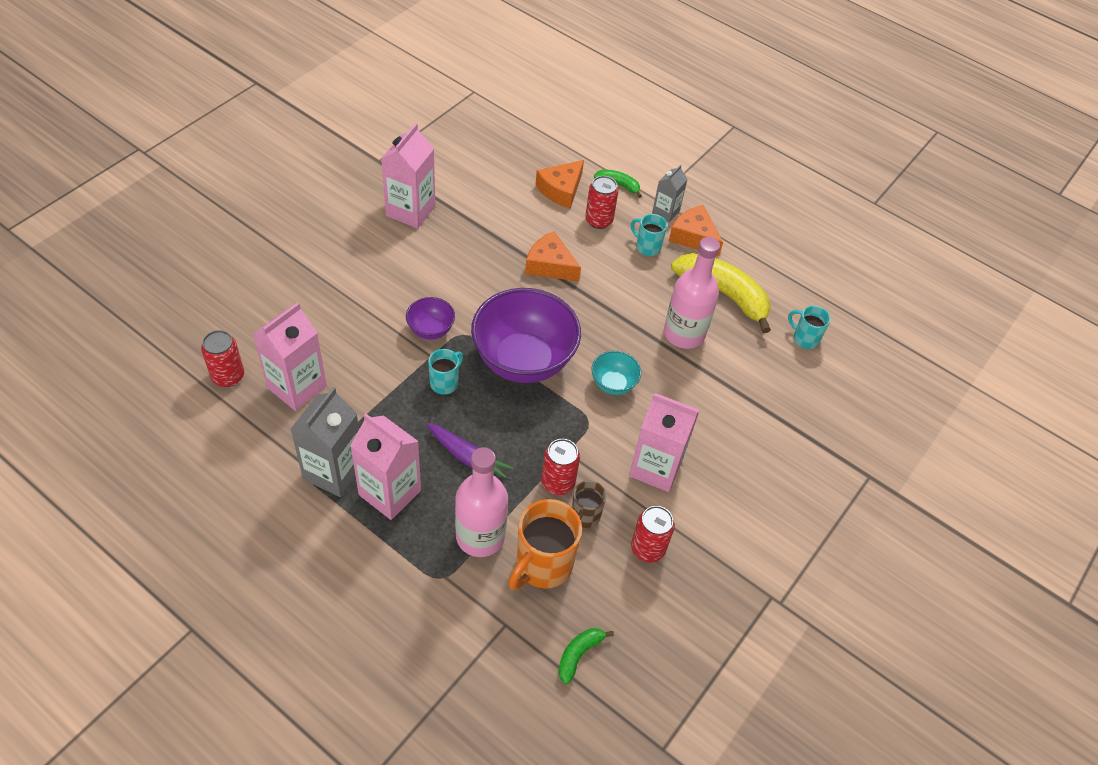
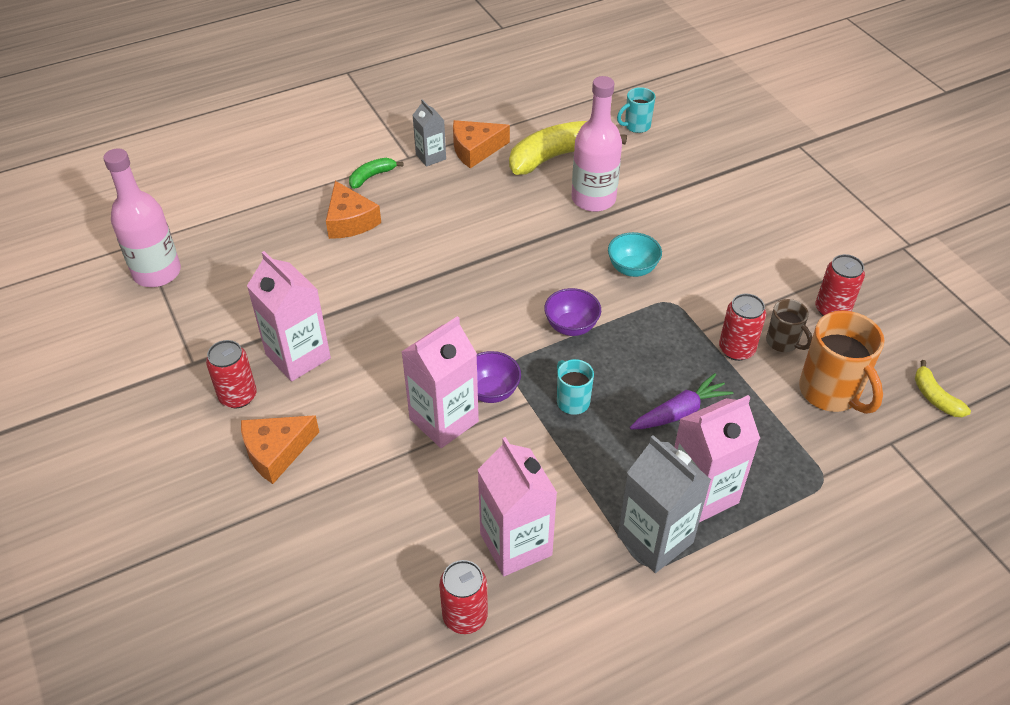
camera: 60 degrees left, 5 degrees down
(480, 536) = (782, 431): pink bottle -> pink bottle (157, 273)
(523, 360) = (571, 326): purple bowl -> purple bowl, size x0.46
(550, 265) = (452, 264): orange cheese -> orange cheese (276, 452)
(578, 654) = (935, 397): green banana -> yellow banana
(599, 220) = (412, 207): red can -> red can (238, 396)
(647, 247) = (469, 185): turquoise mug -> none
(655, 467) = (743, 273): pink carton -> pink carton (444, 420)

